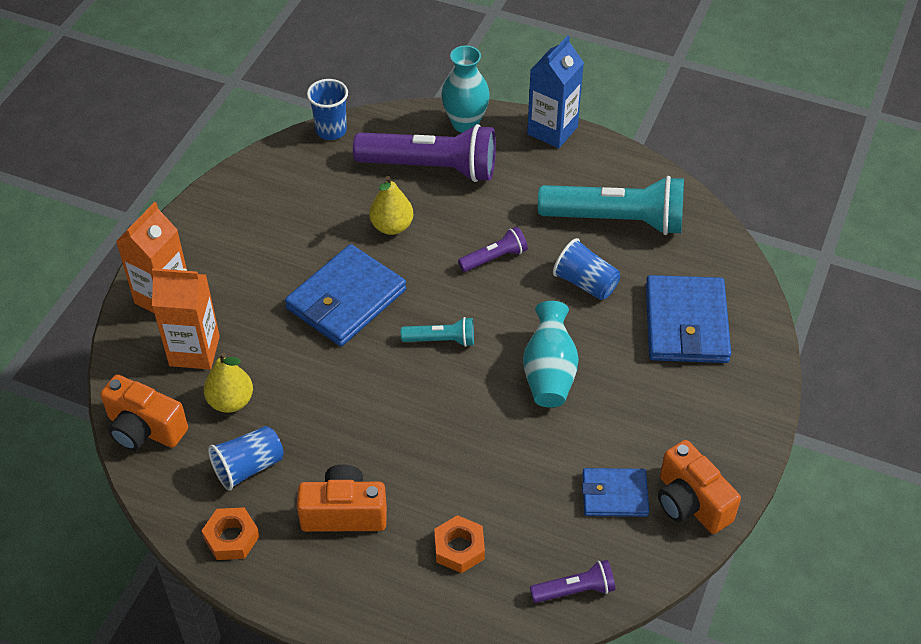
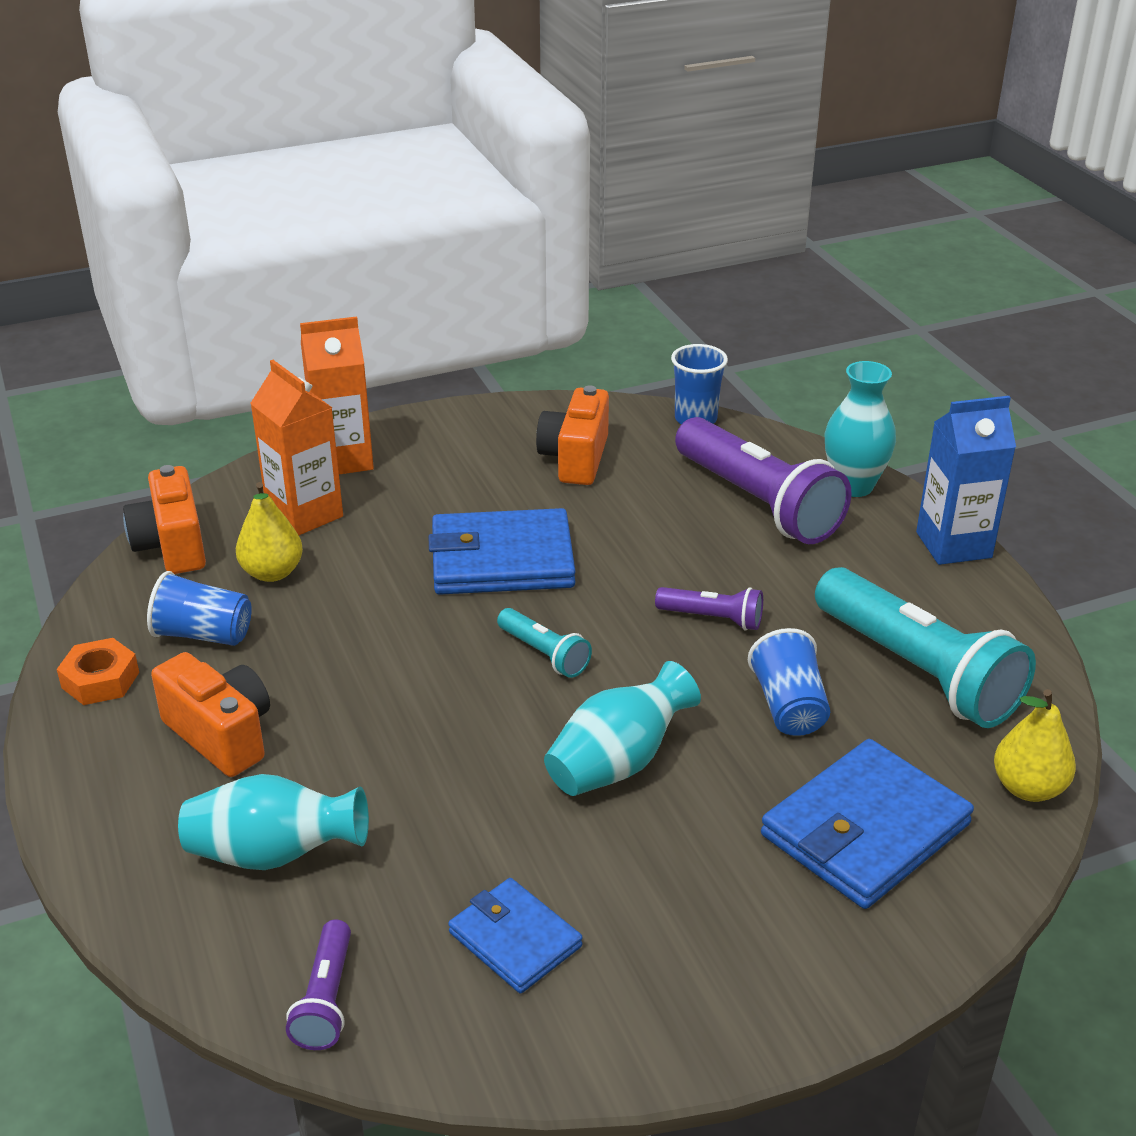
camera: 45 degrees right, 15 degrees down
(392, 226) = (640, 527): yellow pear -> yellow pear (1028, 788)
(459, 548) = (274, 854): orange nut -> turquoise vase
(575, 590) = (326, 999): purple flashlight -> purple flashlight turned 60 degrees clockwise
(690, 503) = (595, 1024): orange camera -> orange camera (575, 459)

